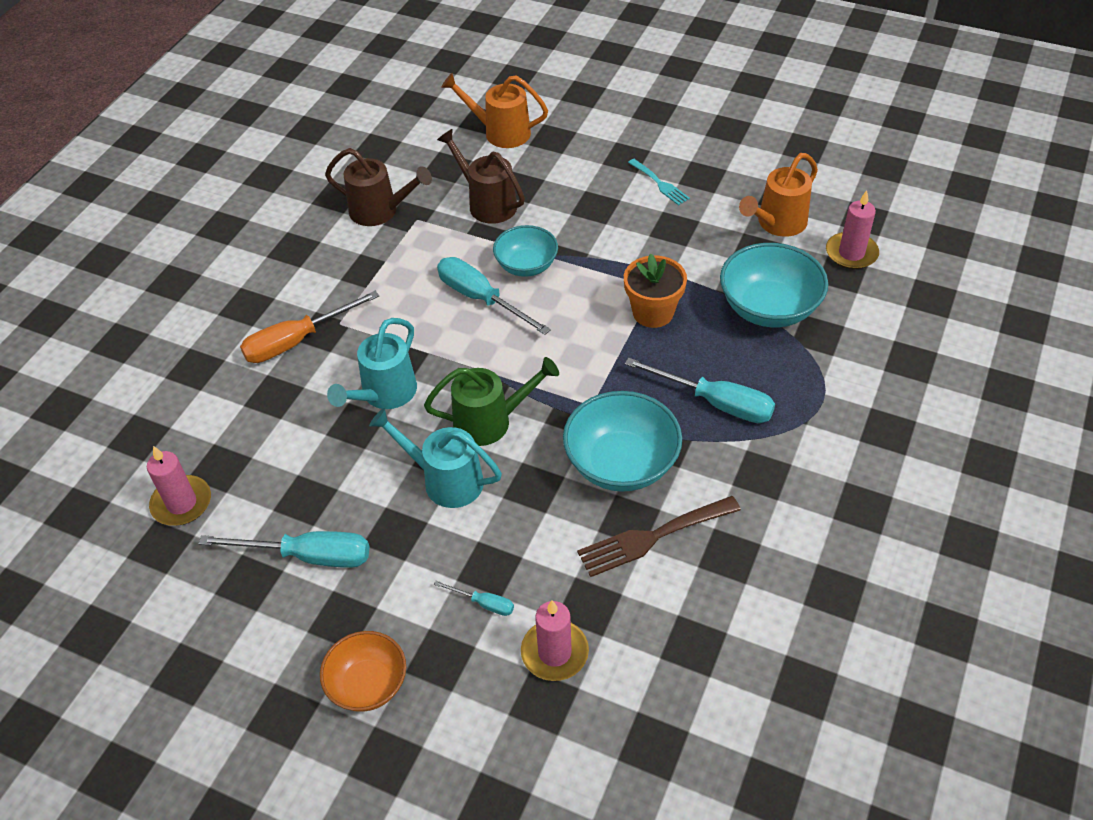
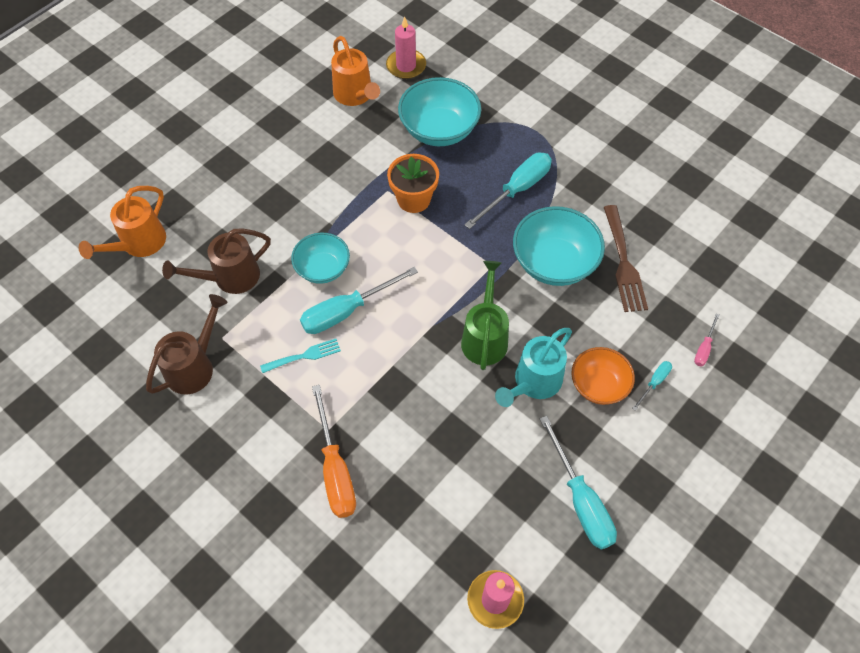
camera: 75 degrees left, 10 degrees up
(308, 556) = (580, 500): turquoise screwdriver -> turquoise screwdriver turned 135 degrees clockwise
(368, 684) = (707, 476): orange bowl -> orange bowl (598, 385)
(384, 395) = (428, 409): turquoise watering can -> none
(554, 652) = (704, 348): pink candle -> pink screwdriver
(660, 184) = (272, 151): turquoise fork -> turquoise fork (304, 356)

